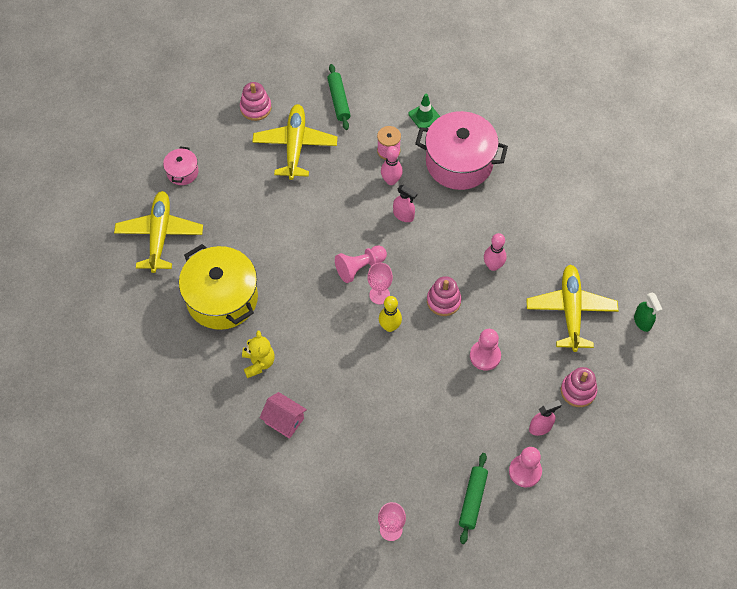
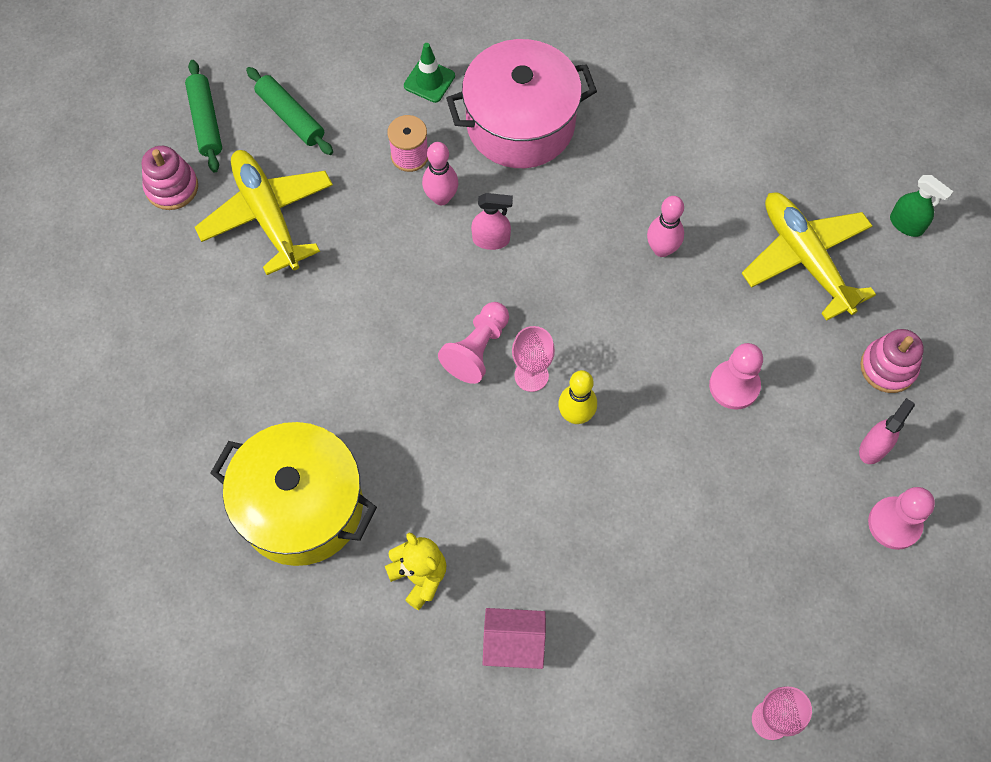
camera: 30 degrees left, 5 degrees up
(159, 234) = (141, 458): yellow plane -> none
(182, 172) = (118, 341): pink pot -> none
(443, 301) = (627, 336): pink stacking toy -> none
(473, 500) = (853, 607): green rolling pin -> green rolling pin (206, 121)

